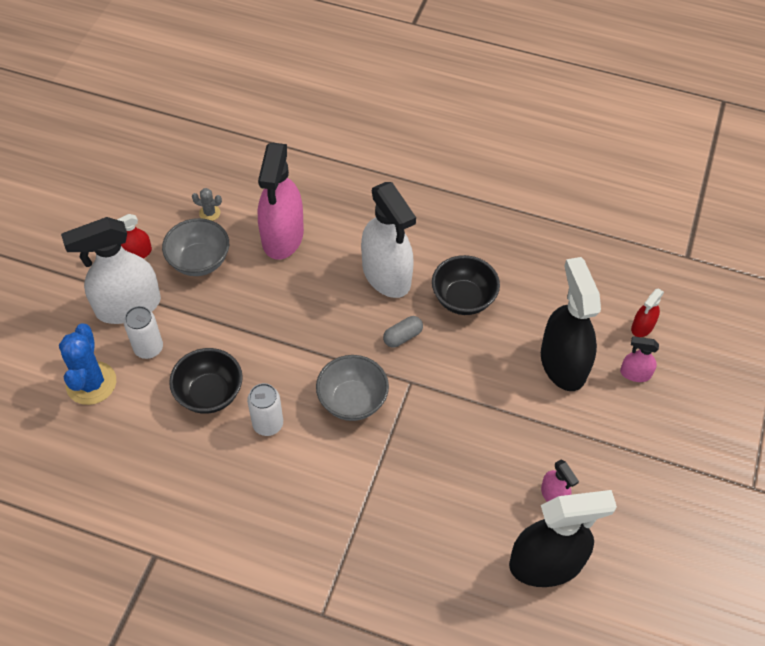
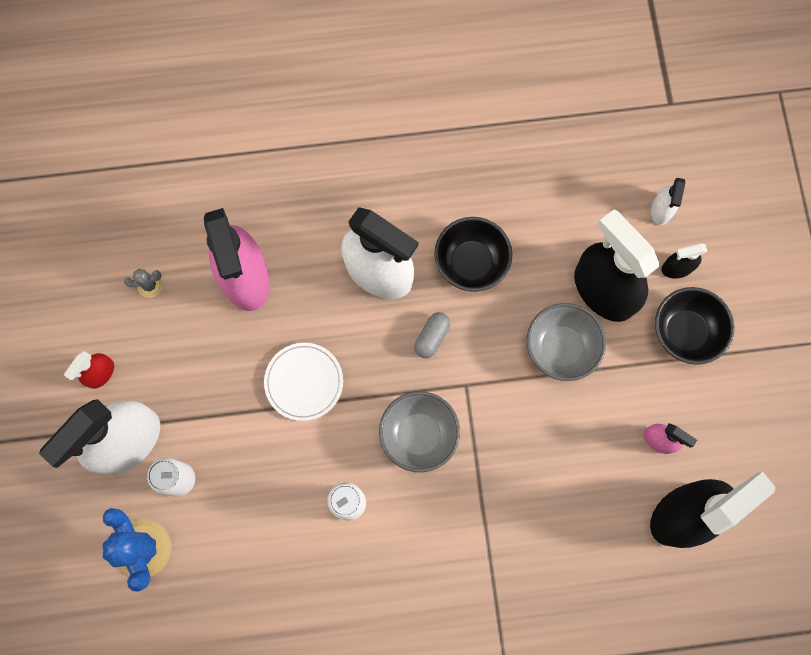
camera: 25 degrees left, 20 degrees up
(199, 261) = (173, 350): grey bowl -> grey bowl (561, 348)
(209, 394) = (272, 499): black bowl -> black bowl (685, 332)
(284, 324) = (304, 382): none -> white plate
(635, 373) = (677, 268): pink spray bottle -> black spray bottle
(642, 327) = (661, 210): red spray bottle -> white spray bottle

